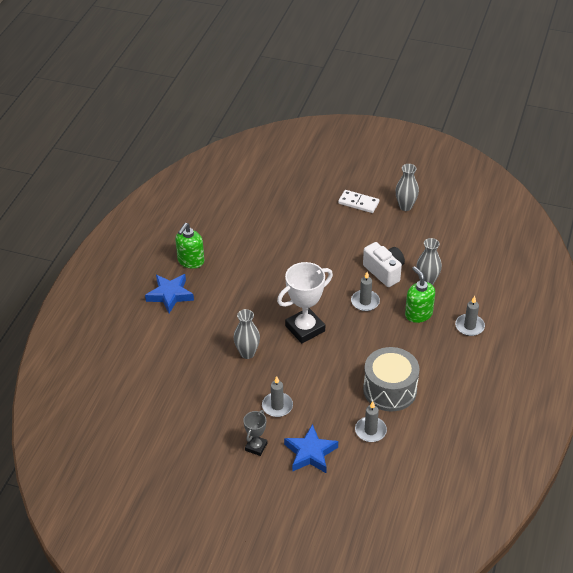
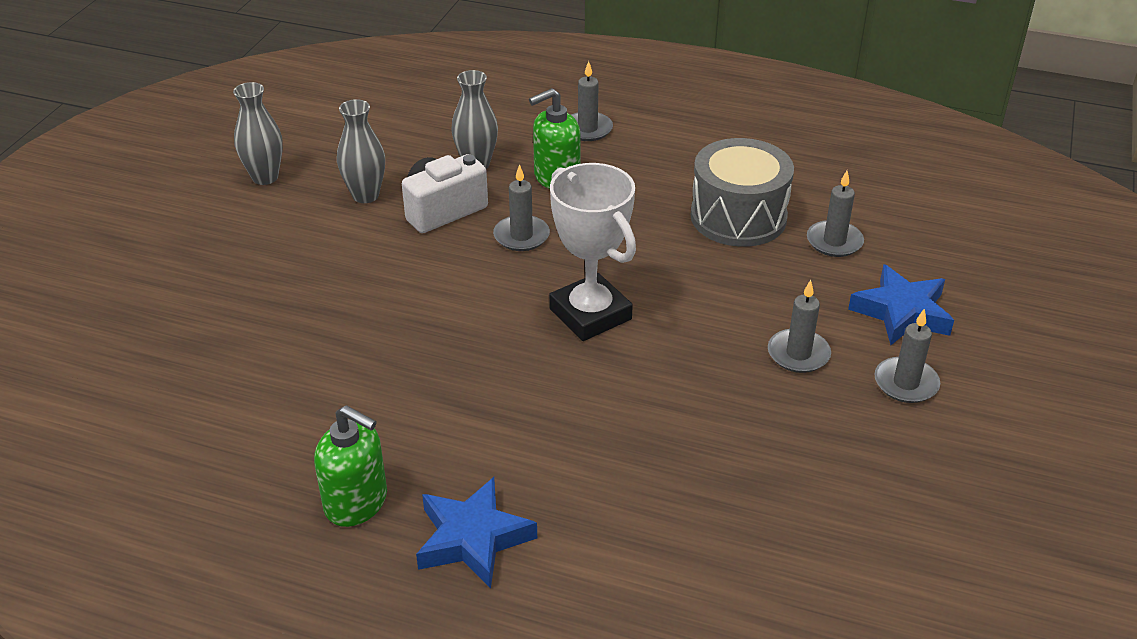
camera: 90 degrees left, 5 degrees down
(247, 353) = (661, 397): grey vase -> grey vase (365, 195)
(256, 447) = (906, 383): grey trophy -> grey candle
(358, 203) = (233, 234): white domino -> none

